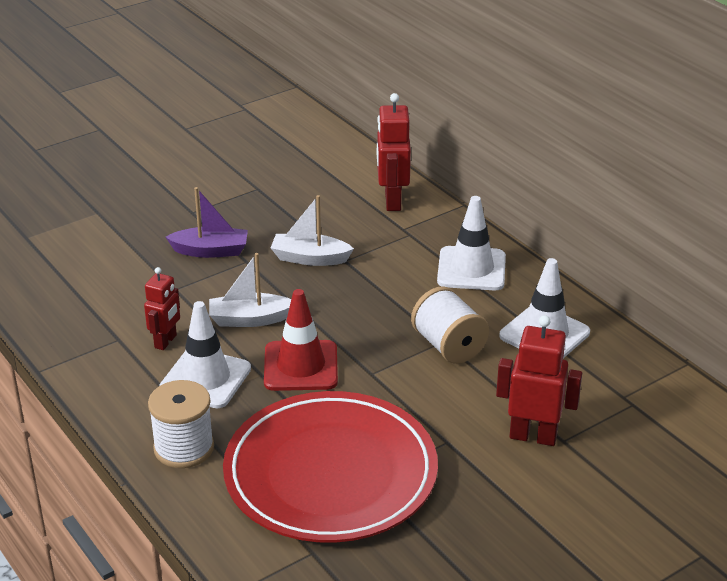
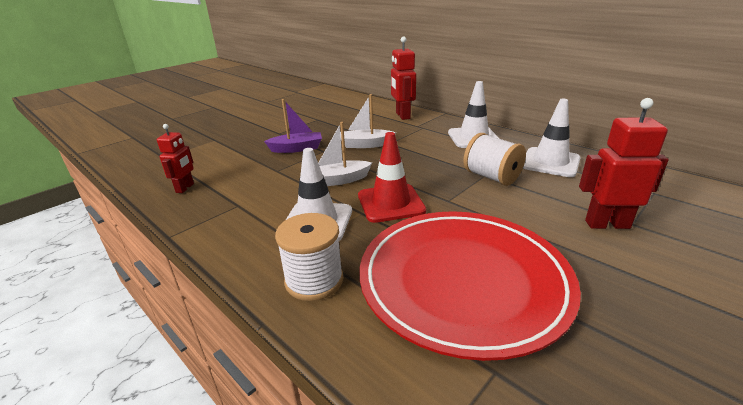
camera: 10 degrees left, 5 degrees down
(166, 341) = (277, 202): red robot -> red robot (185, 188)

